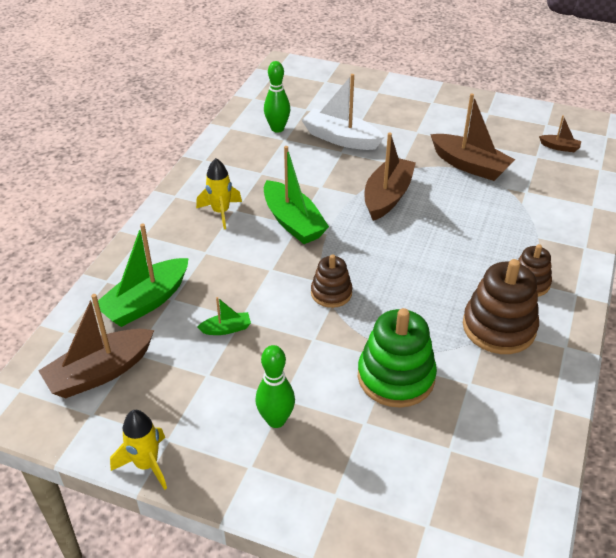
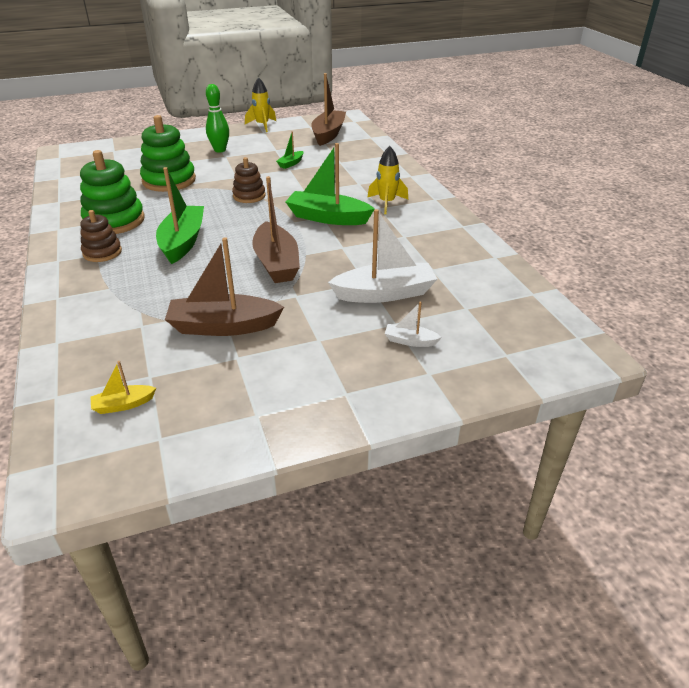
camera: 140 degrees right, 5 degrees down
(146, 302) = (352, 156): green boat -> green boat (183, 242)
(277, 128) = (455, 275): green bowling pin -> none
(365, 108) = (410, 341): none -> white boat
(499, 327) = (114, 221): brown stacking toy -> green stacking toy
(559, 147) = (123, 405): brown boat -> yellow boat

